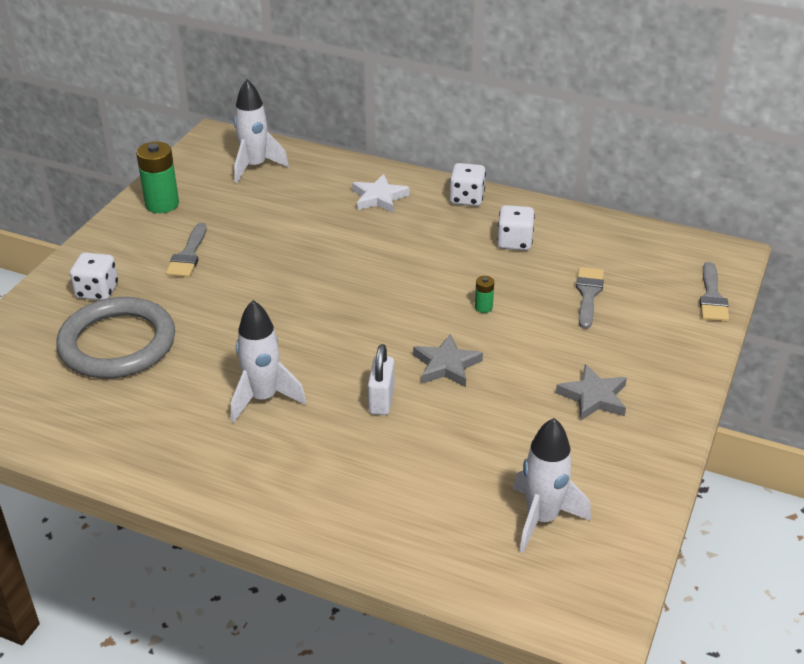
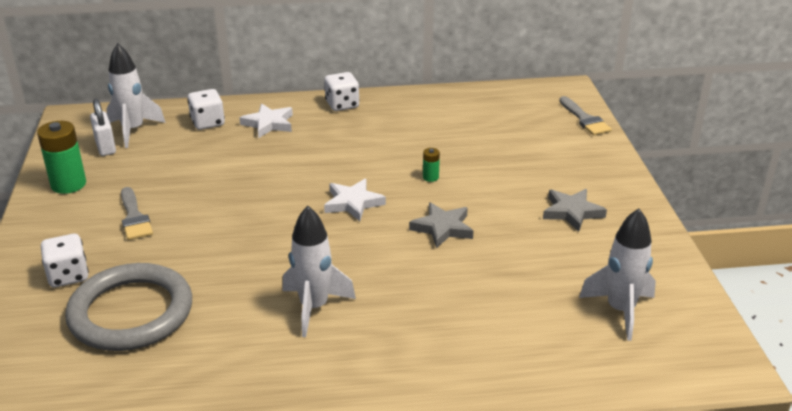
camera: 30 degrees left, 5 degrees down
(381, 400) = (416, 272): white padlock -> white padlock (105, 147)
(385, 308) = (353, 203): none -> white star
(514, 242) = (409, 124): white dice -> white dice (208, 123)
(588, 294) = (499, 144): grey brush -> none

